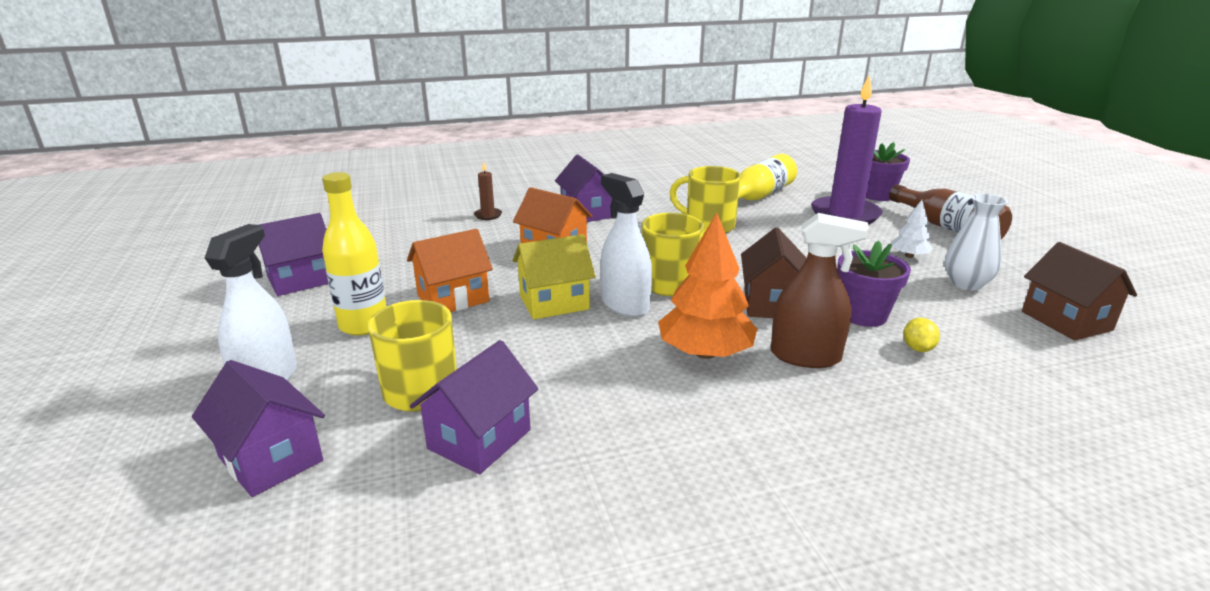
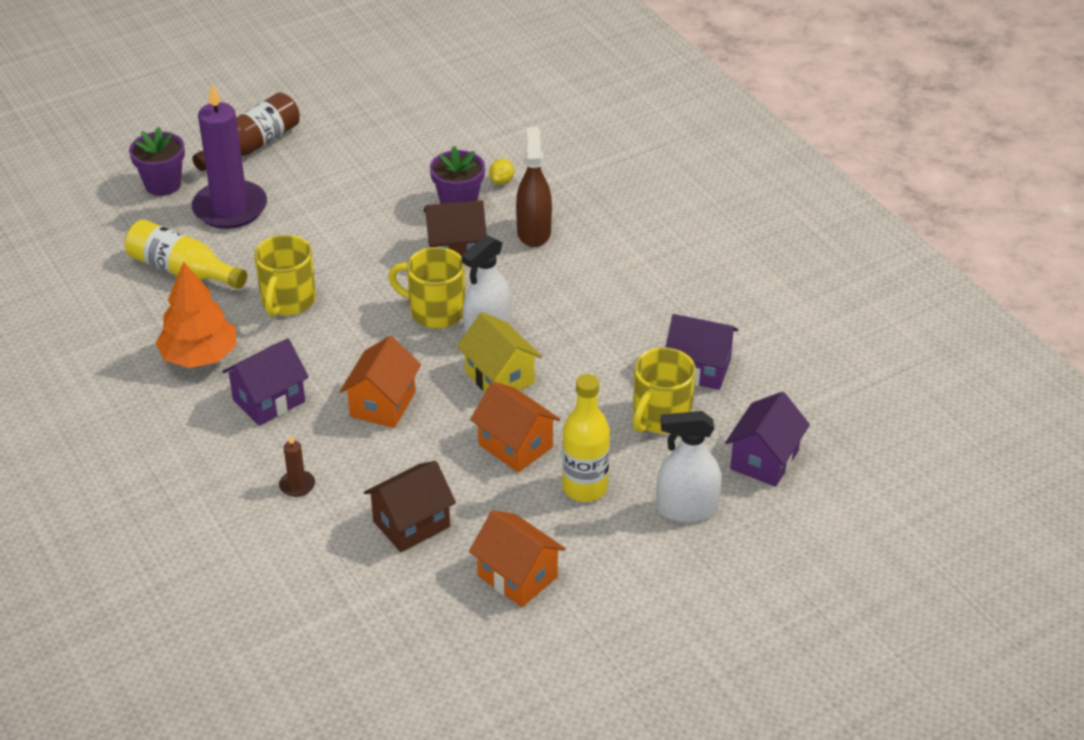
camera: 105 degrees left, 15 degrees up
(301, 280) = (517, 576): purple house -> orange house
(705, 353) = (549, 280): orange tree -> orange tree (199, 356)
(909, 256) = (331, 174): white tree -> none
(917, 348) = (501, 181): yellow lemon -> yellow lemon turned 60 degrees counterclockwise
(966, 284) = (381, 149): white vase -> none
(1066, 321) = (432, 111): brown house -> brown house (411, 524)

